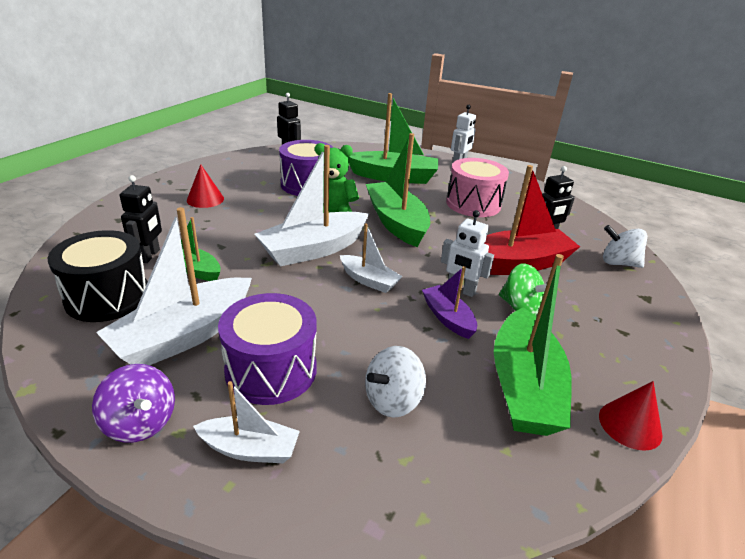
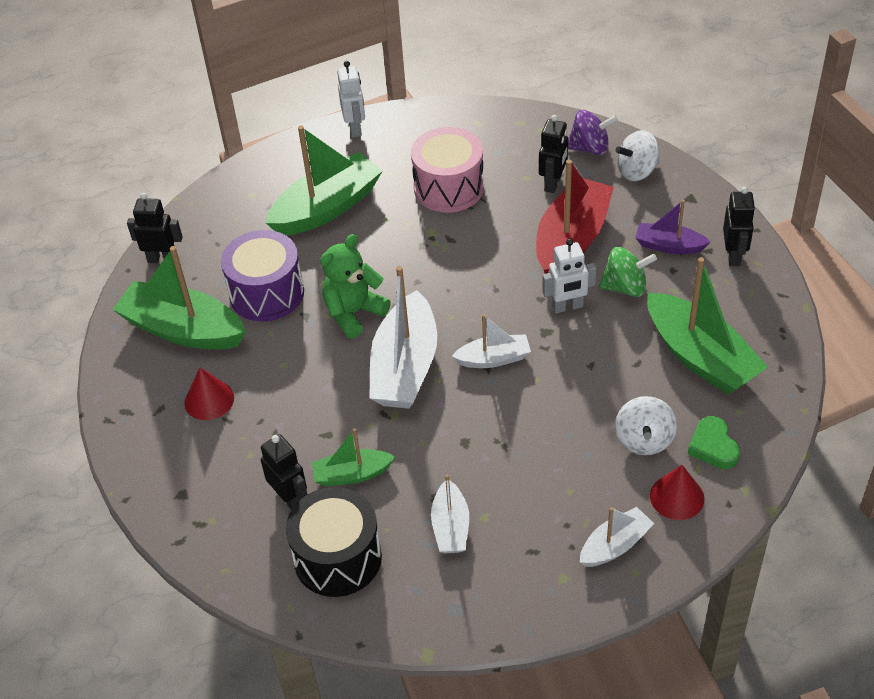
camera: 40 degrees left, 15 degrees up
(140, 423) = (533, 596): purple spinning top -> purple spinning top (590, 148)
(184, 335) = (451, 527): white boat -> white boat, size x0.54
(271, 370) = (547, 492): purple drum -> none
(396, 222) = (421, 273): green boat -> green boat (183, 330)
(444, 456) = (713, 446): none -> green heart
(448, 318) = (592, 343): purple boat -> purple boat (669, 246)
(630, 425) = (779, 331): red cone -> red cone (677, 497)
(645, 349) = (734, 256): none -> black robot

